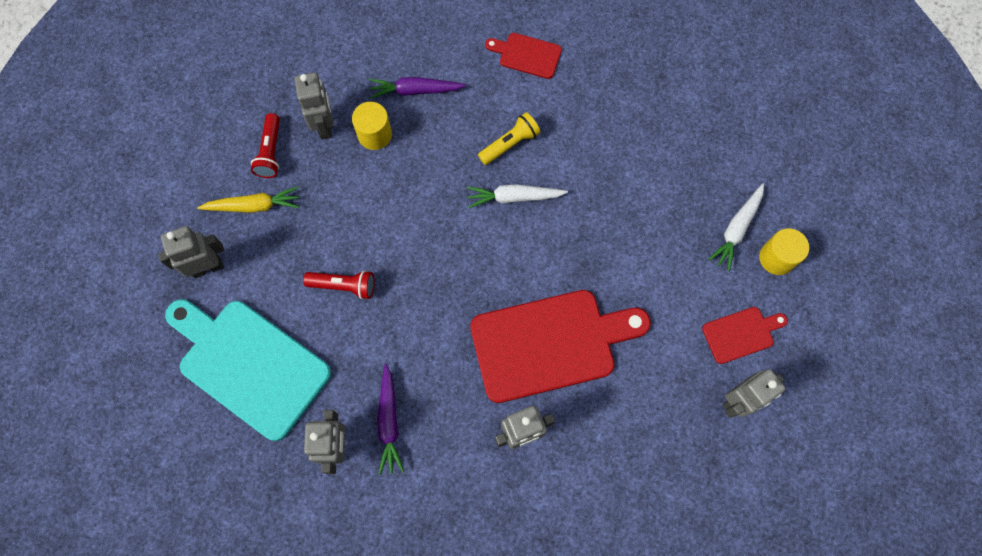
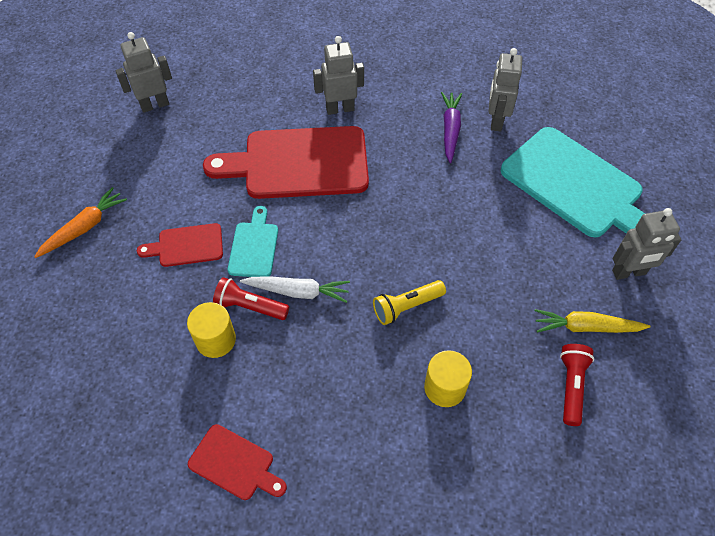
camera: 170 degrees left, 15 degrees down
(325, 126) = (506, 409): grey robot -> none
(344, 286) = (486, 236): red flashlight -> red flashlight (250, 306)
(415, 91) = (388, 437): purple carrot -> none
(510, 144) = (287, 350): yellow flashlight -> yellow flashlight (406, 307)
(567, 236) = (254, 246): none -> turquoise cutting board
(736, 229) = (84, 228): white carrot -> orange carrot
(741, 334) = (127, 147): red cutting board -> red cutting board (186, 245)
(776, 258) = (61, 198): yellow cylinder -> yellow cylinder (215, 340)

